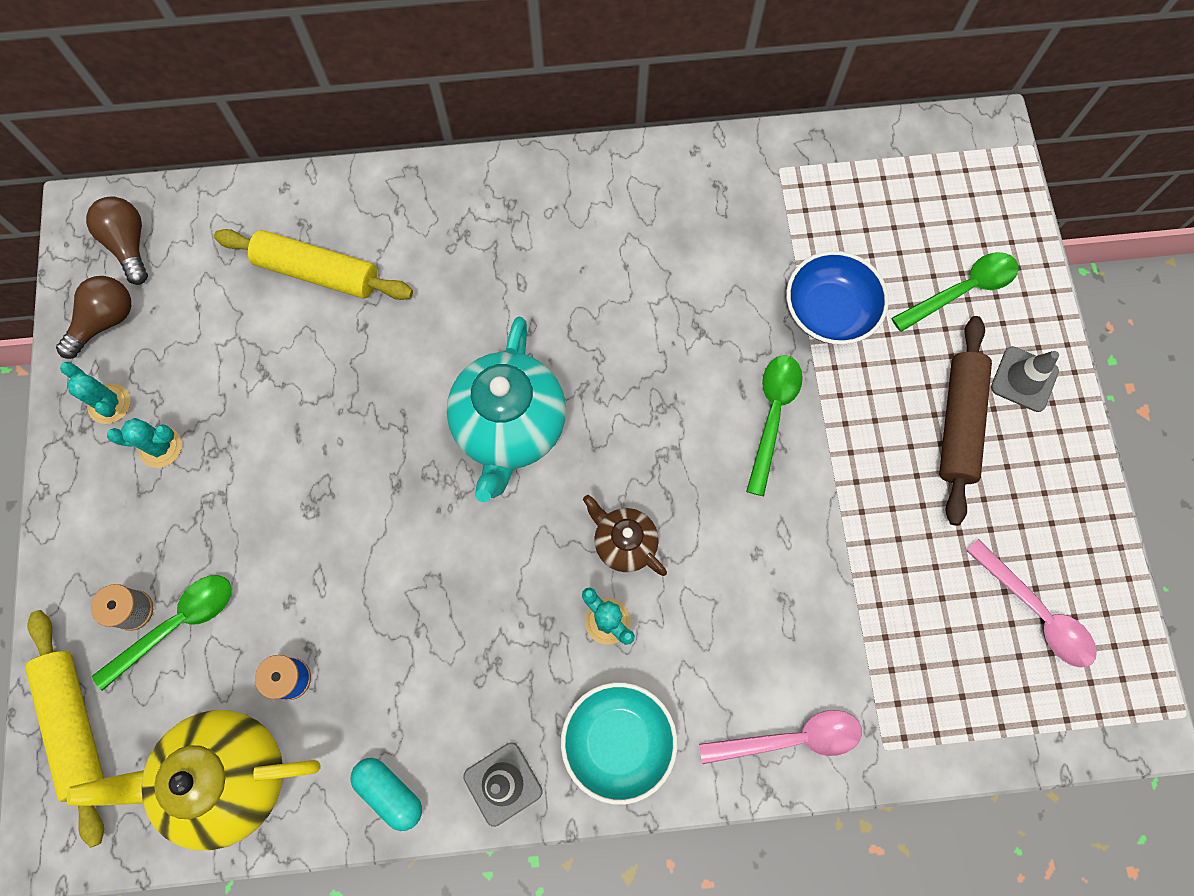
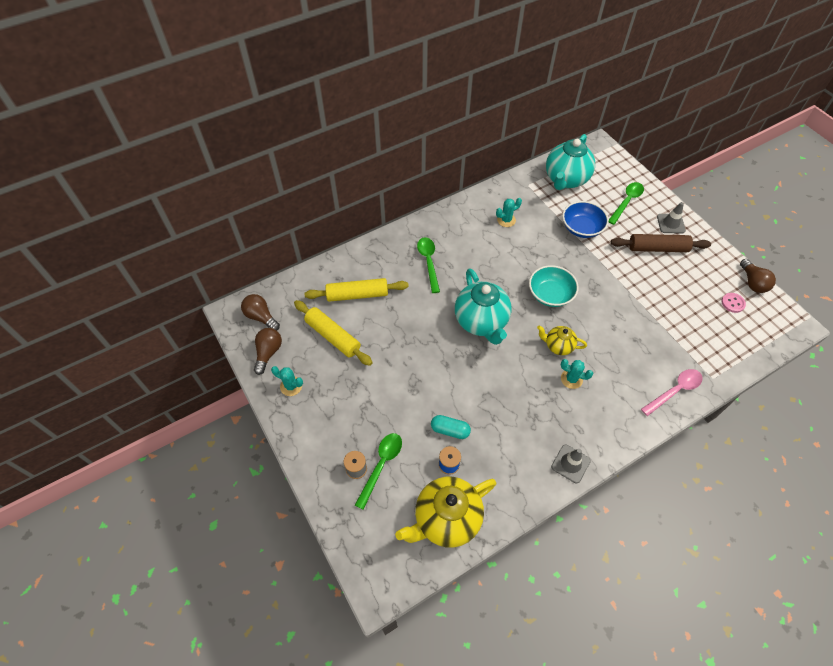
camera: 25 degrees left, 15 degrees down
(75, 724) = (358, 532): yellow rolling pin -> yellow rolling pin (333, 336)
(160, 447) = (327, 394): turquoise cactus -> turquoise cactus (506, 220)
(390, 792) = (524, 491): turquoise capsule -> turquoise capsule (450, 430)
(618, 741) = (607, 424): turquoise bowl -> turquoise bowl (550, 294)
(624, 543) = (558, 346): brown teapot -> yellow teapot
(772, 416) = (585, 274): green spoon -> green spoon (428, 262)
(865, 187) = (565, 180): none -> turquoise teapot
(958, 423) = (657, 248): brown rolling pin -> brown rolling pin turned 75 degrees counterclockwise
(1036, 612) = (732, 303): pink spoon -> pink button
(1111, 586) = (752, 282): none -> brown light bulb

